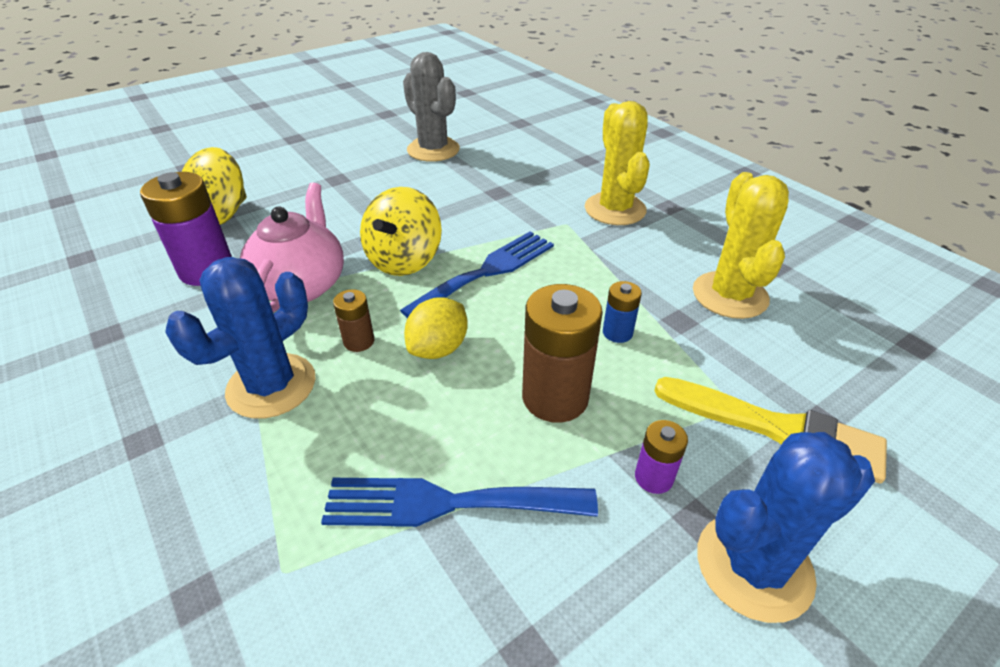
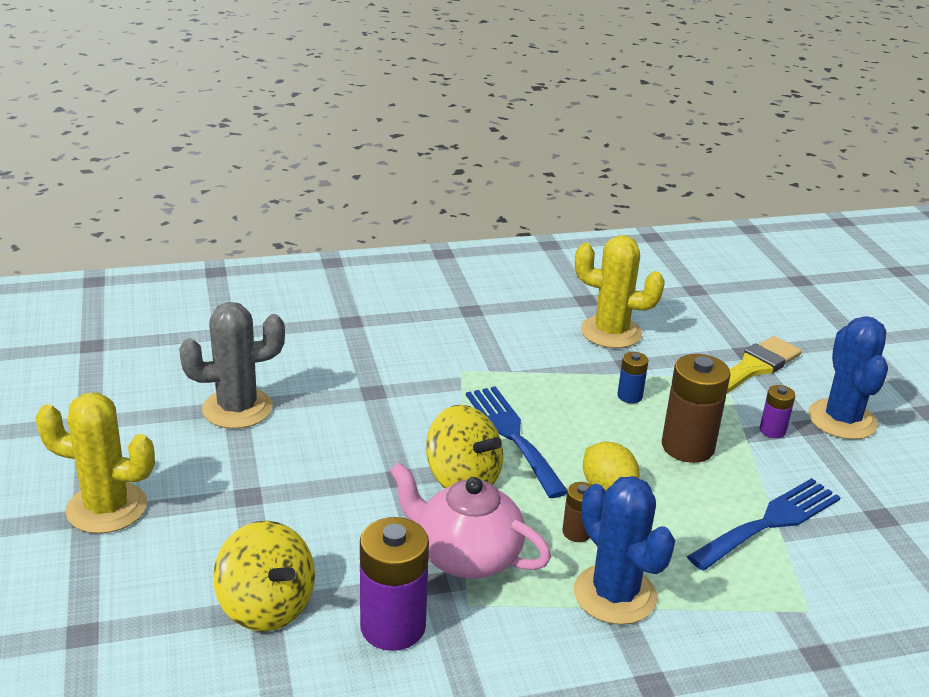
camera: 70 degrees left, 10 degrees down
(446, 503) = (770, 522): blue fork -> blue fork turned 150 degrees counterclockwise
(615, 209) = (457, 338): yellow cactus -> yellow cactus (107, 508)

